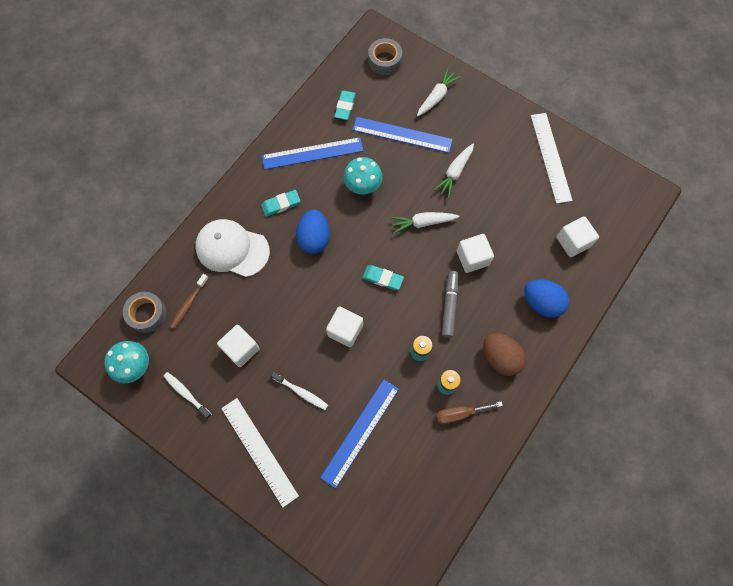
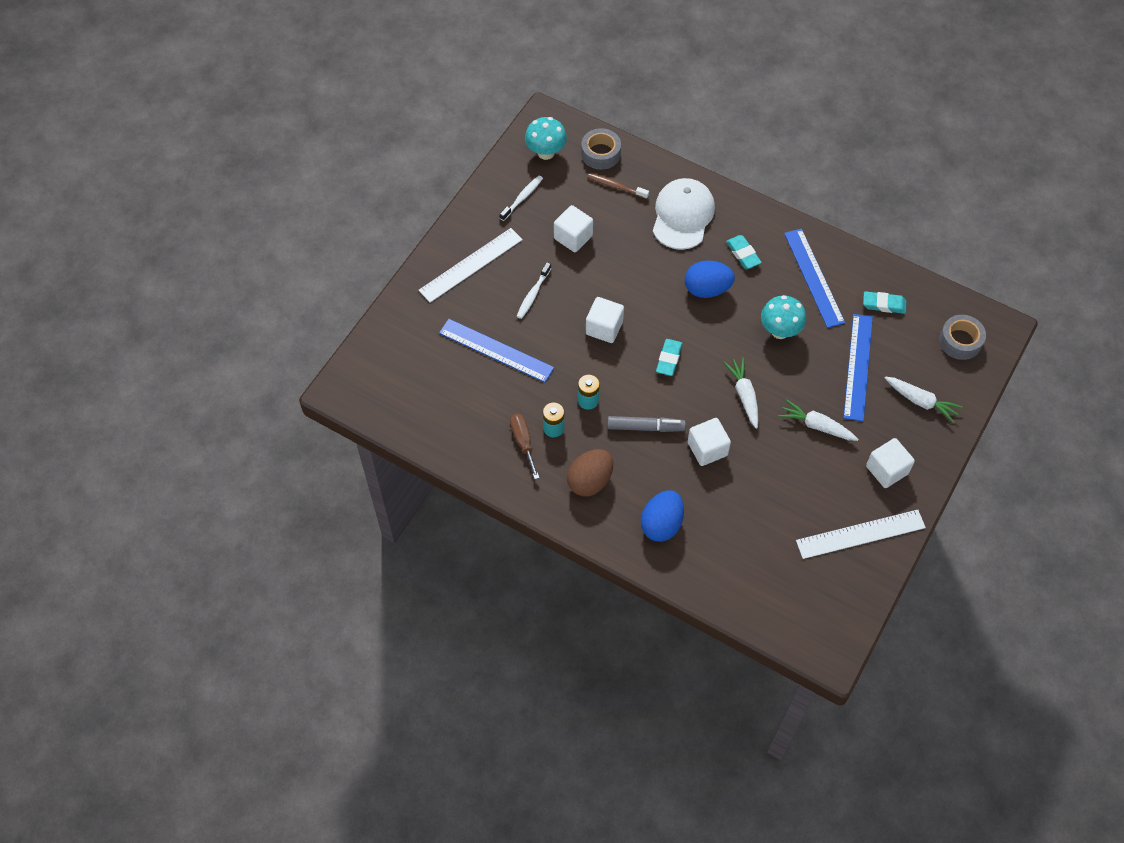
camera: 85 degrees right, 10 degrees down
(573, 242) = (746, 559): white cube -> white cube (886, 470)

